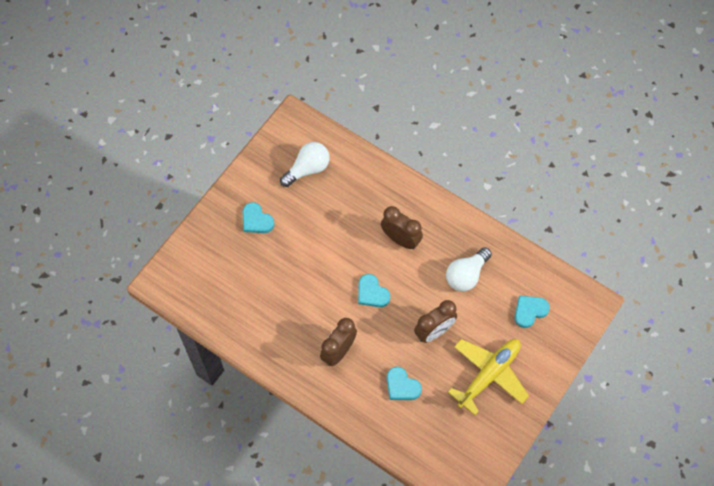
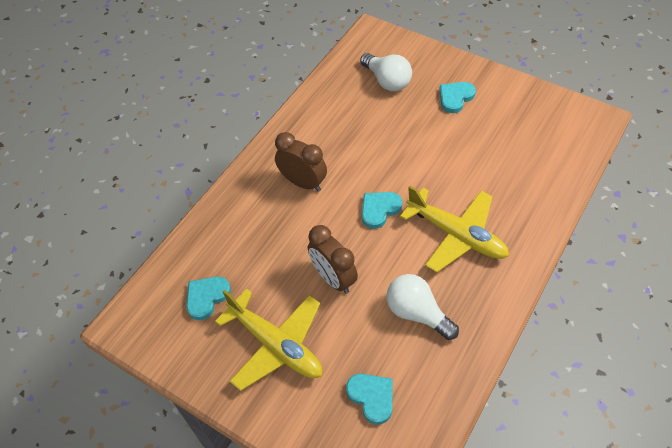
camera: 90 degrees right, 10 degrees down
(307, 169) = (532, 136): white light bulb -> white light bulb (387, 81)
(400, 239) = (456, 235): brown clock -> yellow plane
(402, 386) = (261, 247): turquoise heart -> turquoise heart (206, 297)

